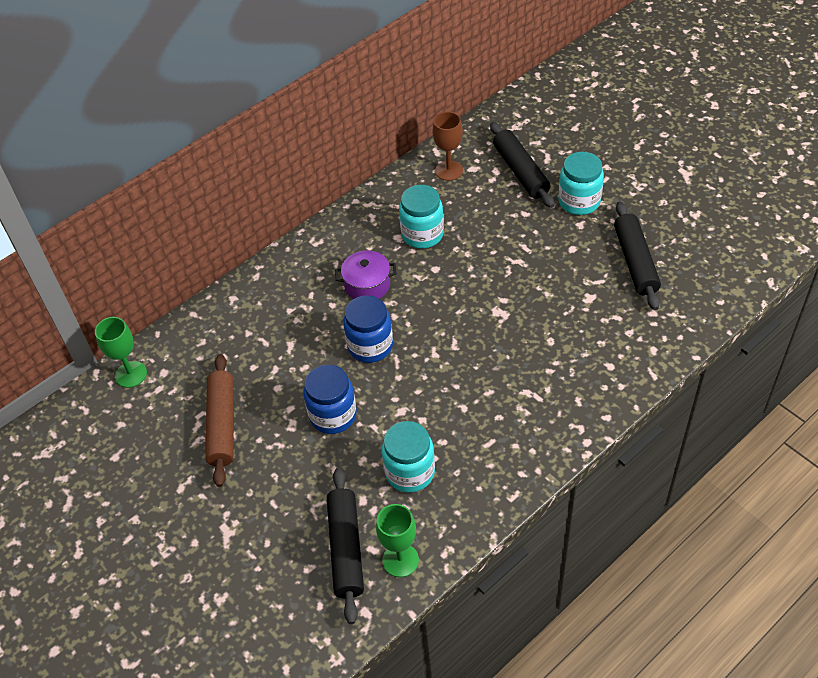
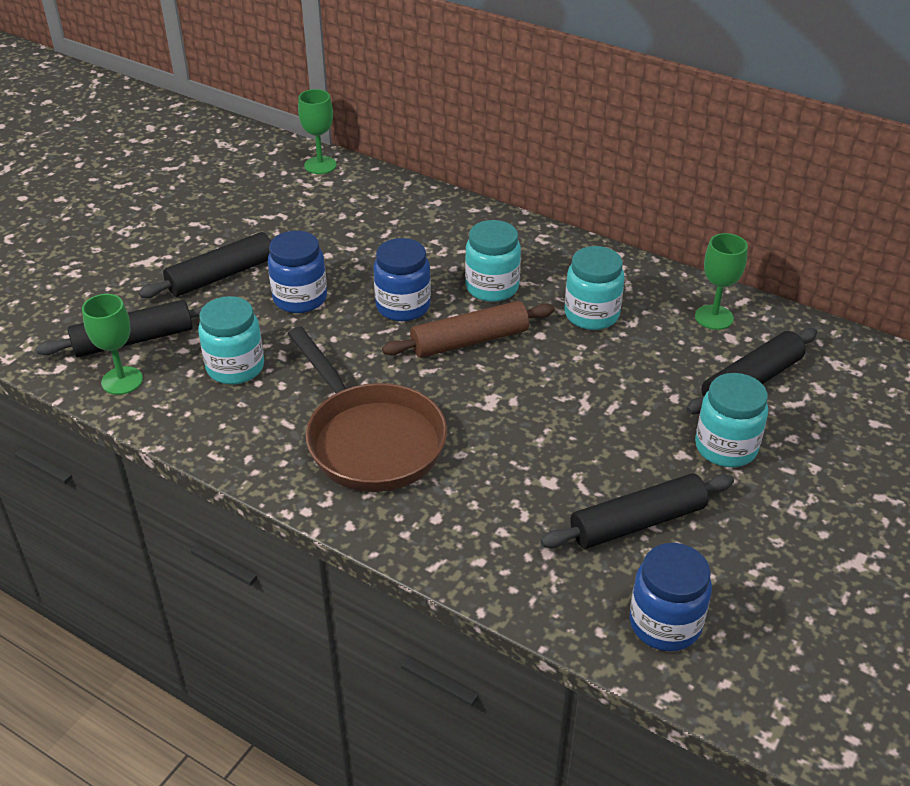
camera: 70 degrees right, 10 degrees down
(222, 425) = (272, 230): brown rolling pin -> brown rolling pin (469, 340)
(276, 471) = (221, 276): none -> black rolling pin
(367, 285) = (492, 287): purple pot -> turquoise jar
(449, 170) = (714, 317): brown goblet -> green goblet
(522, 391) = (370, 439): none -> brown pan
(718, 270) = (665, 624): none -> blue jar

